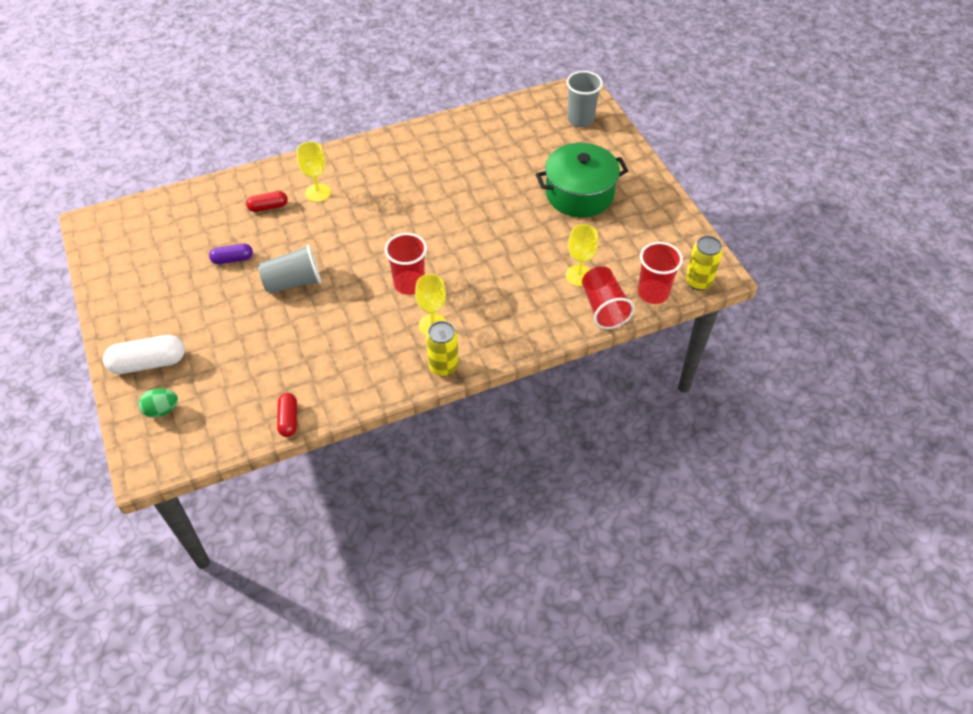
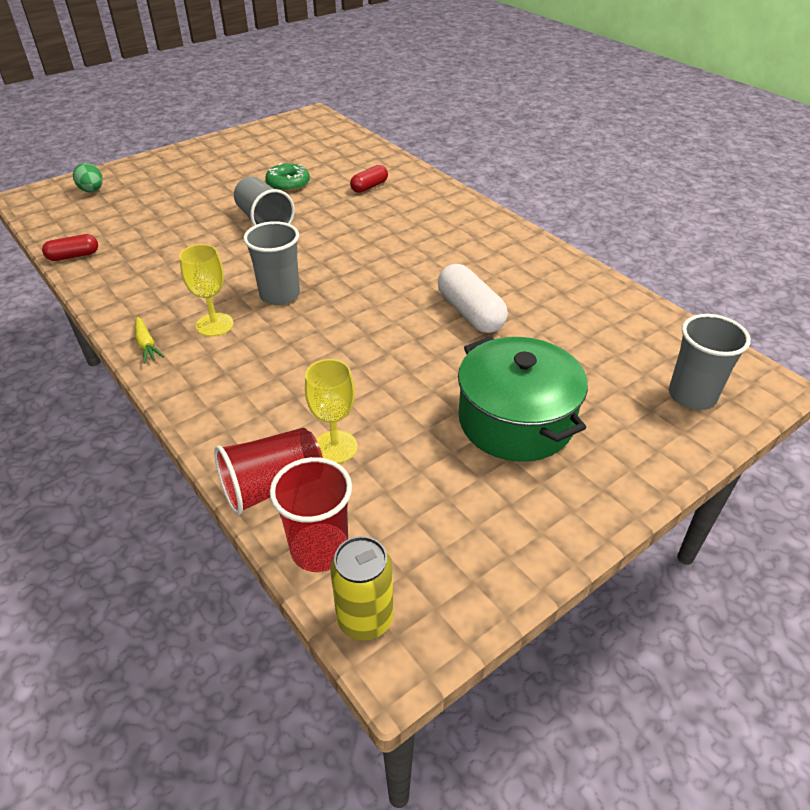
camera: 75 degrees right, 10 degrees down
(148, 363) = (148, 173): white capsule -> white capsule (470, 313)
(232, 259) = (288, 184): purple capsule -> green donut
(268, 207) = (369, 187): red capsule -> red capsule turned 75 degrees clockwise
(318, 193) = (404, 209): yellow goblet -> none
(409, 284) = (280, 295): red cup -> grey cup
(443, 366) = (146, 345): yellow can -> yellow carrot

